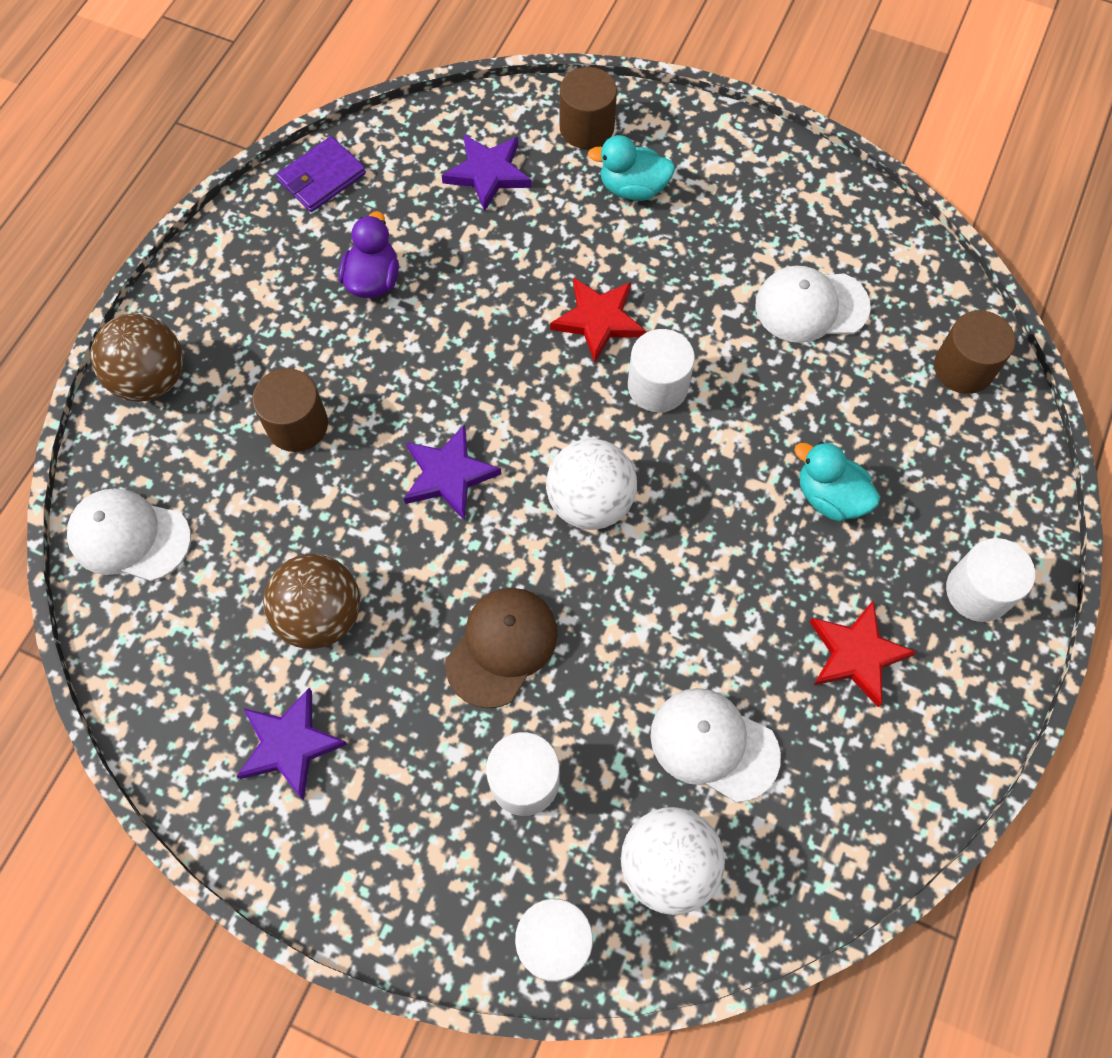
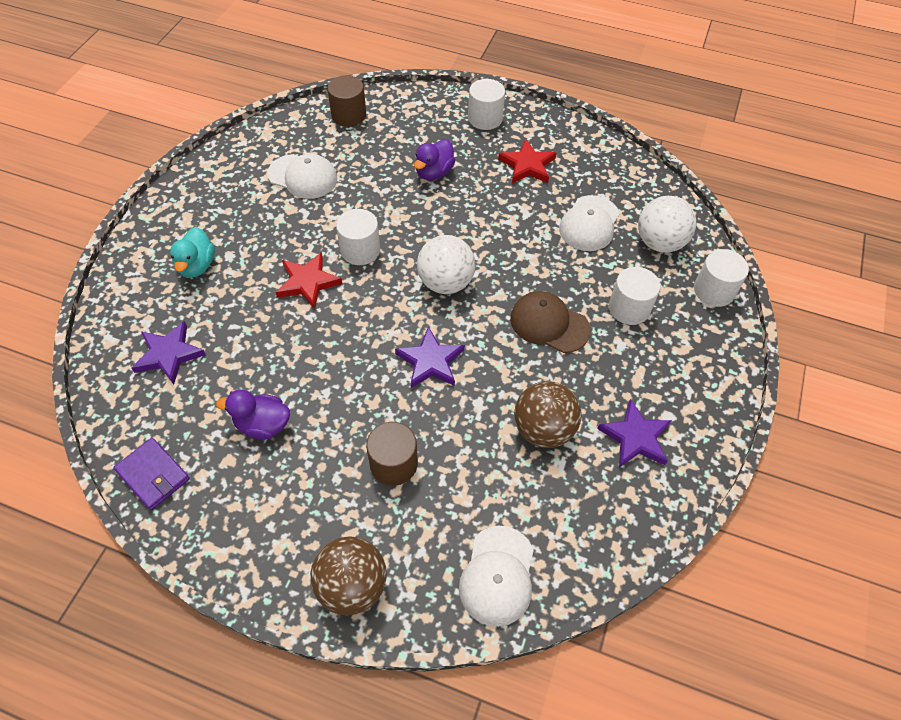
camera: 95 degrees left, 10 degrees down
(586, 128) = (135, 294): brown cylinder -> none
(811, 306) = (303, 177): white cap -> white cap turned 60 degrees counterclockwise
(829, 497) = (434, 172): turquoise duck -> purple duck

